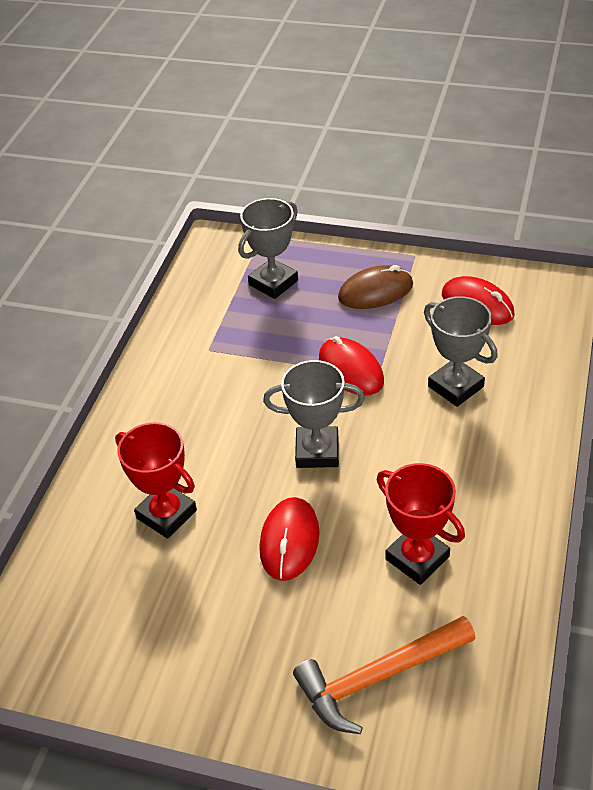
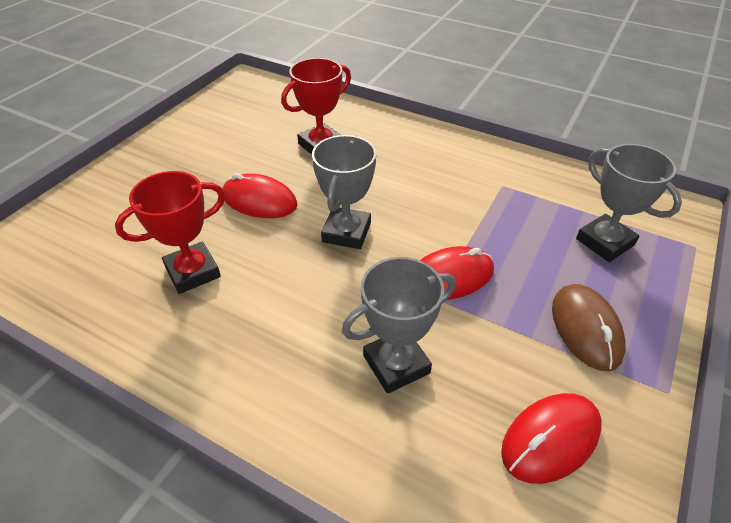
camera: 100 degrees right, 0 degrees up
(378, 678) = (108, 224): orange hammer -> none

